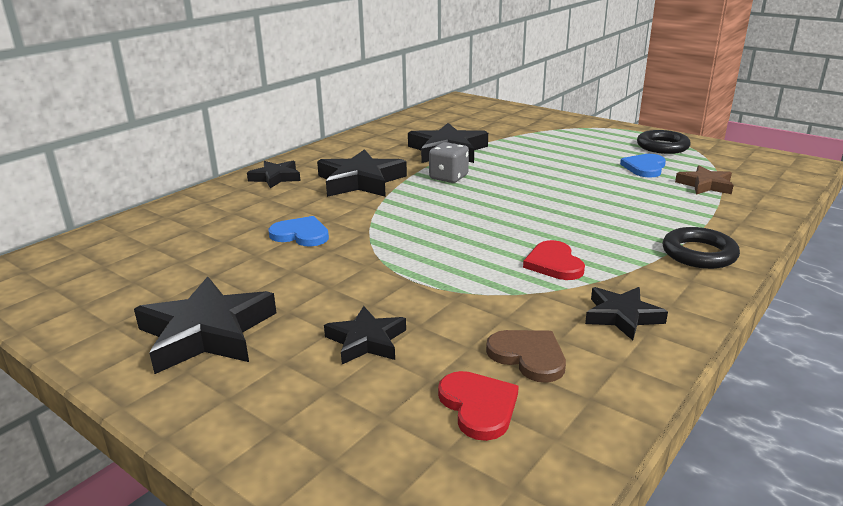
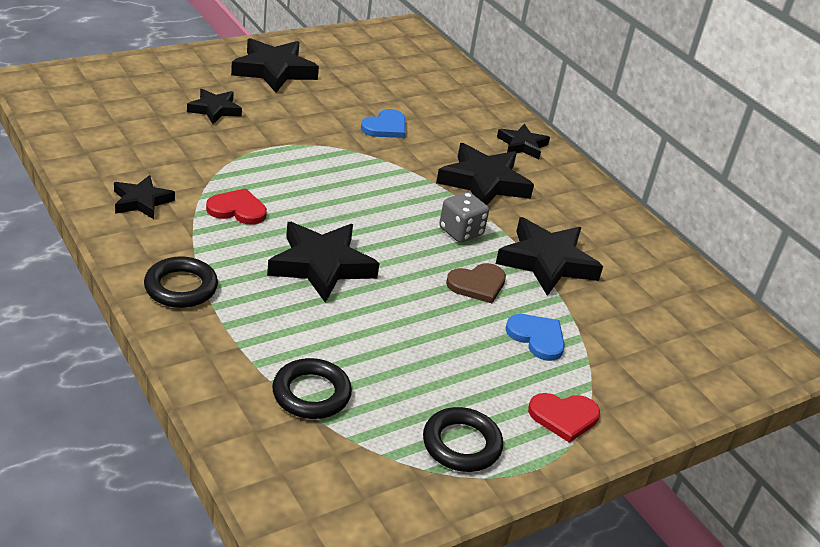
camera: 105 degrees right, 10 degrees up
(478, 406) = (119, 120): red heart -> red heart (564, 417)
(528, 356) = (142, 150): brown heart -> brown heart (477, 284)
(573, 211) = (321, 265): none -> black star
(644, 167) = (397, 379): blue heart -> blue heart (537, 338)
(705, 185) = (311, 394): brown star -> black ring

